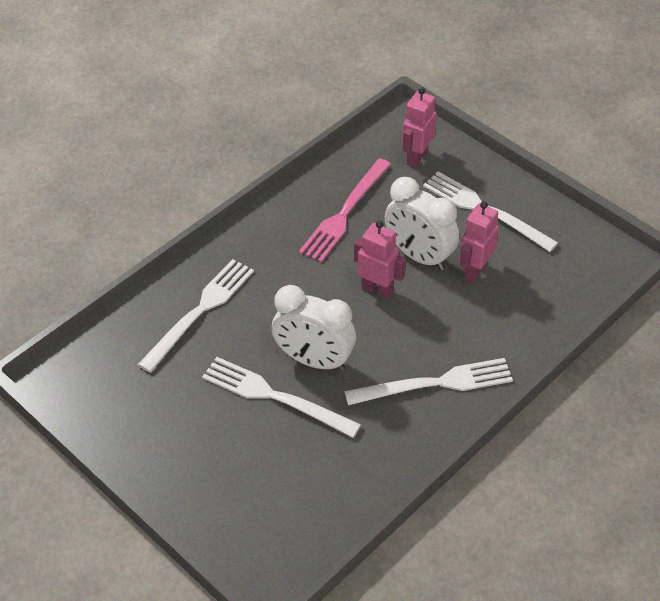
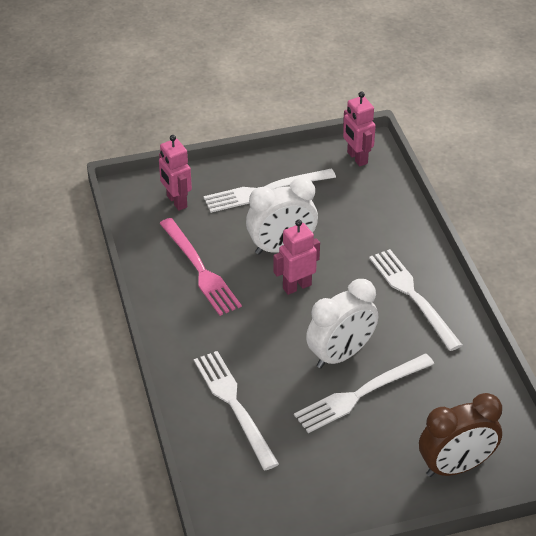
camera: 60 degrees left, 5 degrees down
(233, 510) = (456, 467): none -> brown clock
(434, 384) = (413, 296): white fork -> white fork turned 45 degrees counterclockwise
(475, 271) = (321, 224): pink robot -> pink robot (357, 158)

